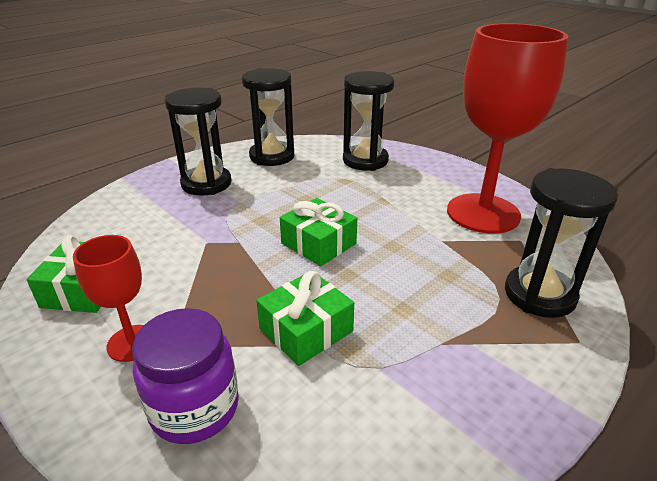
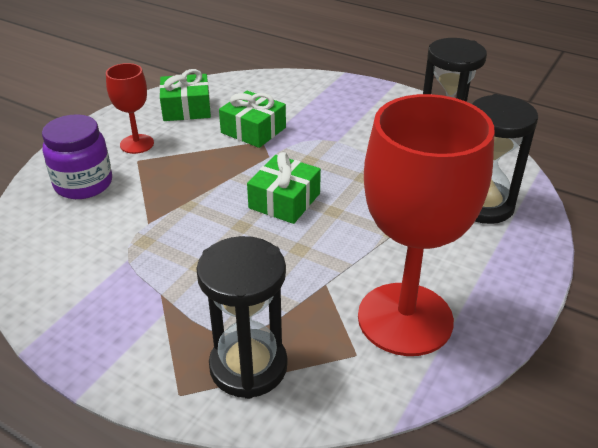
camera: 75 degrees right, 5 degrees up
(206, 184) = (358, 115): black hourglass -> none
(306, 330) = (163, 215): green gift -> green gift (253, 130)

